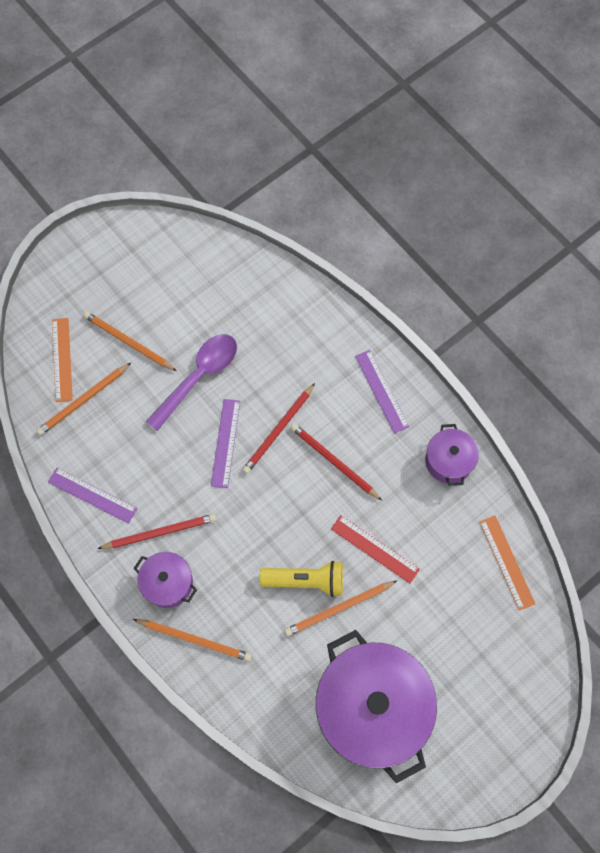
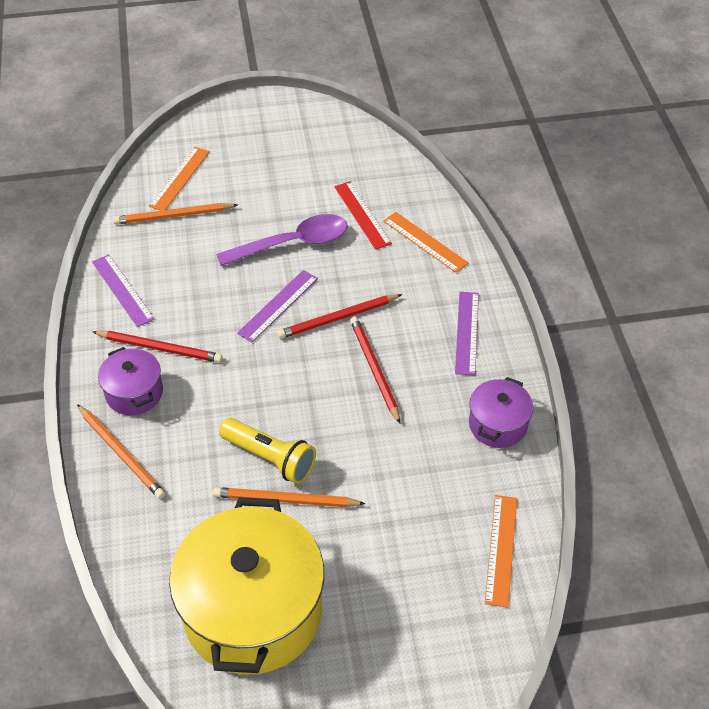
camera: 30 degrees right, 20 degrees down
(128, 342) = (248, 190): orange pencil -> none
(301, 321) = (425, 242): none -> orange ruler
(371, 707) = (253, 611): purple pot -> yellow pot
(375, 548) = (362, 465): red ruler -> red ruler (362, 215)

